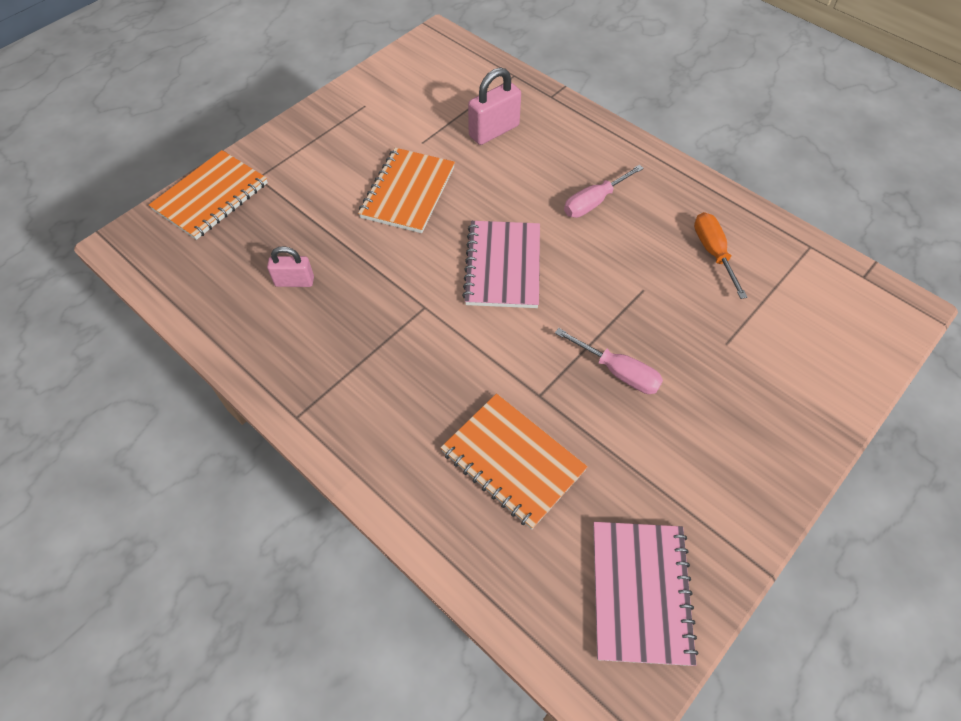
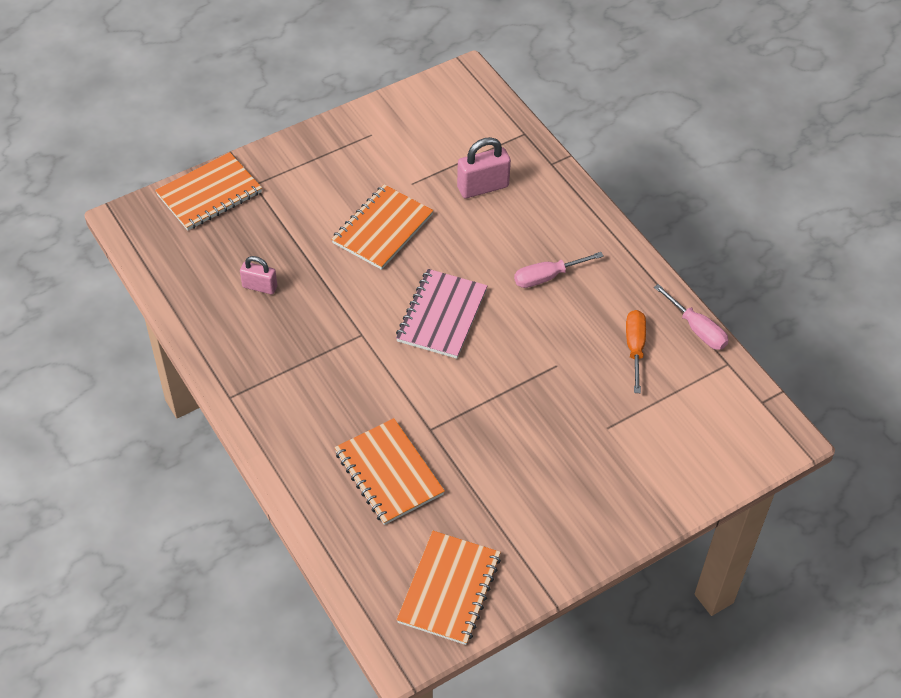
camera: 15 degrees right, 5 degrees down
(617, 371) = (503, 427): pink screwdriver -> pink screwdriver (696, 329)
(640, 592) = (449, 589): pink notebook -> orange notebook

